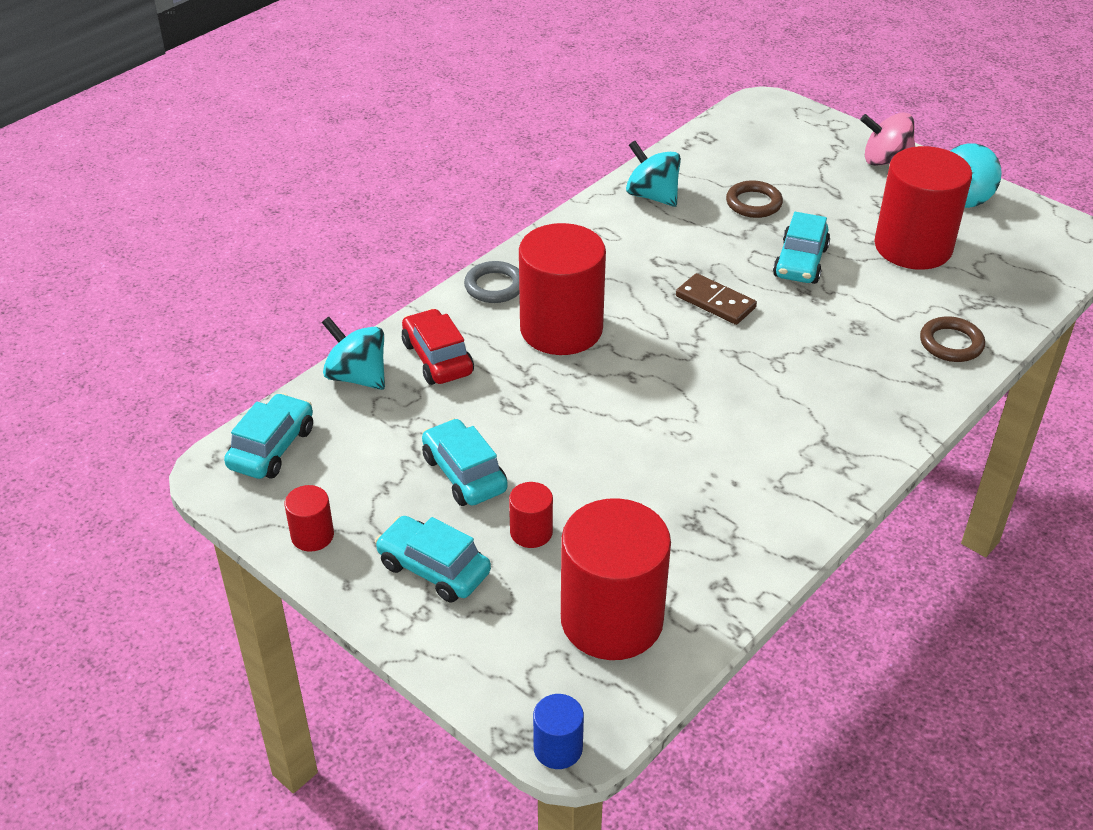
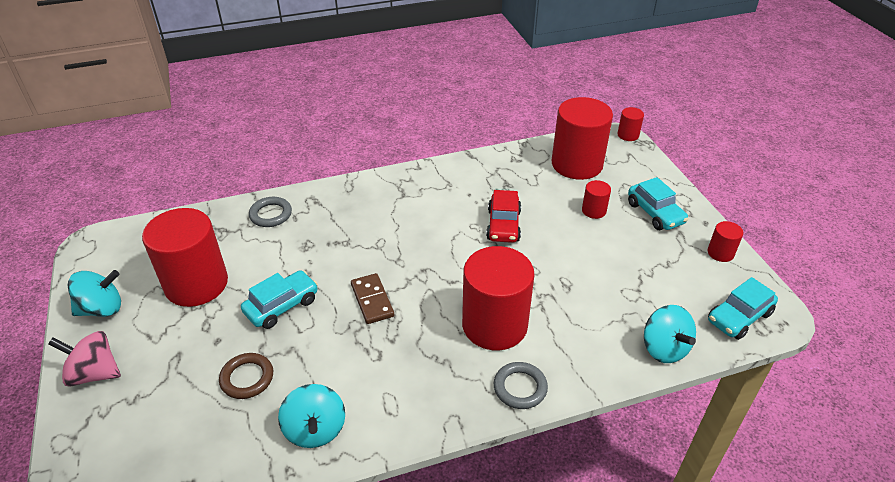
camera: 150 degrees left, 0 degrees up
(437, 358) = (598, 339): red car -> red car (503, 225)
(464, 474) = (616, 253): turquoise car -> none
(558, 748) = (628, 135): blue cylinder -> red cylinder
(885, 161) = (94, 373): pink spinning top -> pink spinning top turned 150 degrees clockwise
(951, 343) = (271, 214): brown ring -> grey ring

